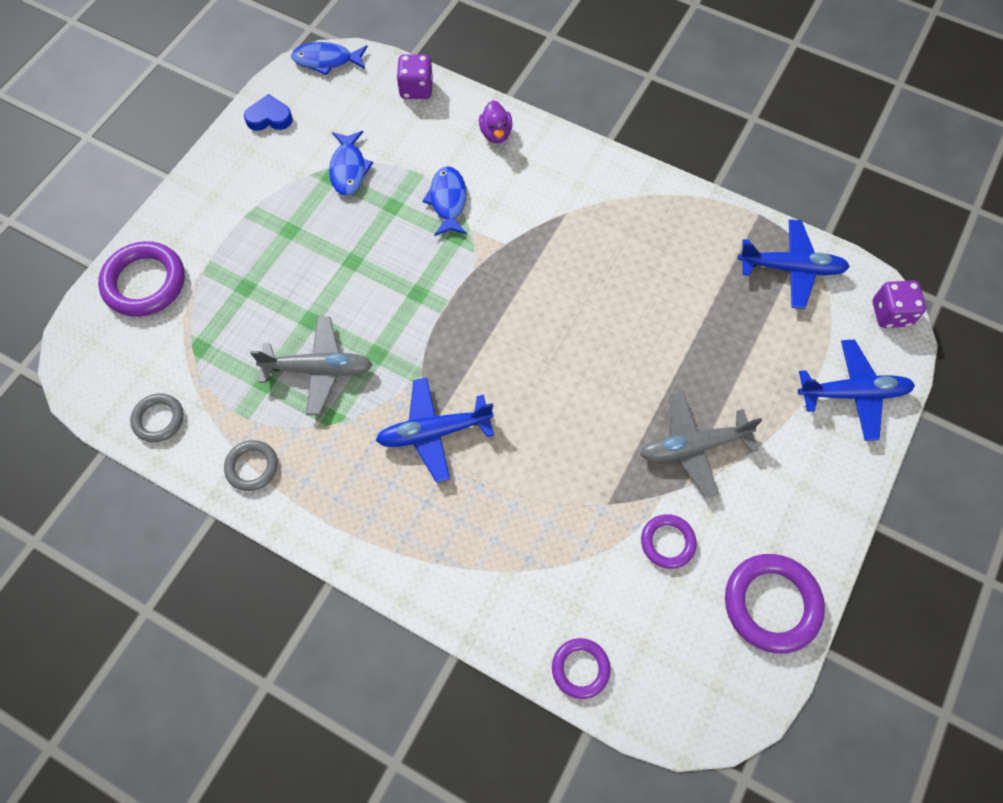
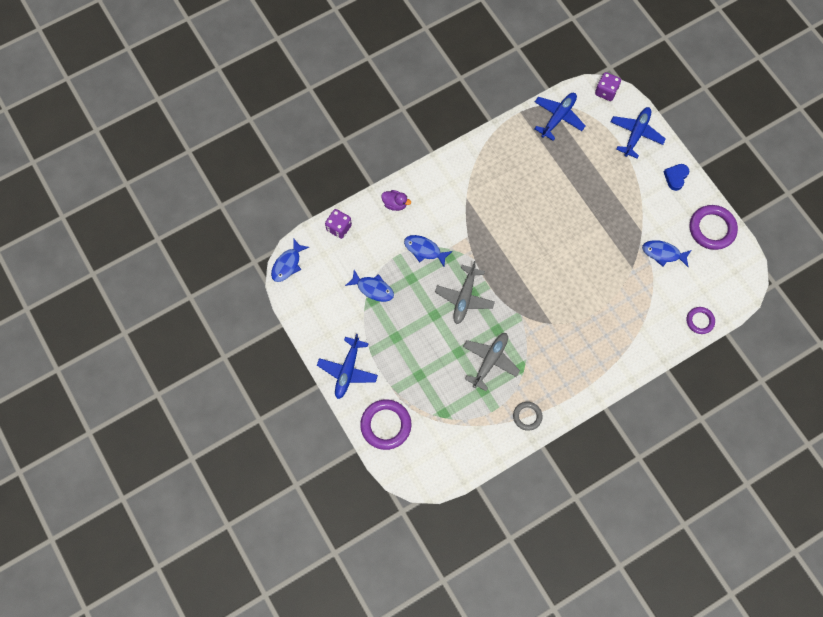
camera: 60 degrees left, 5 degrees up
(159, 419) = (475, 450): grey ring -> none
(269, 118) = (310, 313): blue heart -> blue heart (675, 177)
(433, 432) = (555, 324): blue plane -> blue plane (347, 371)
(667, 542) = (663, 253): purple ring -> blue fish
(693, 447) = (624, 216): grey plane -> grey plane (464, 298)

